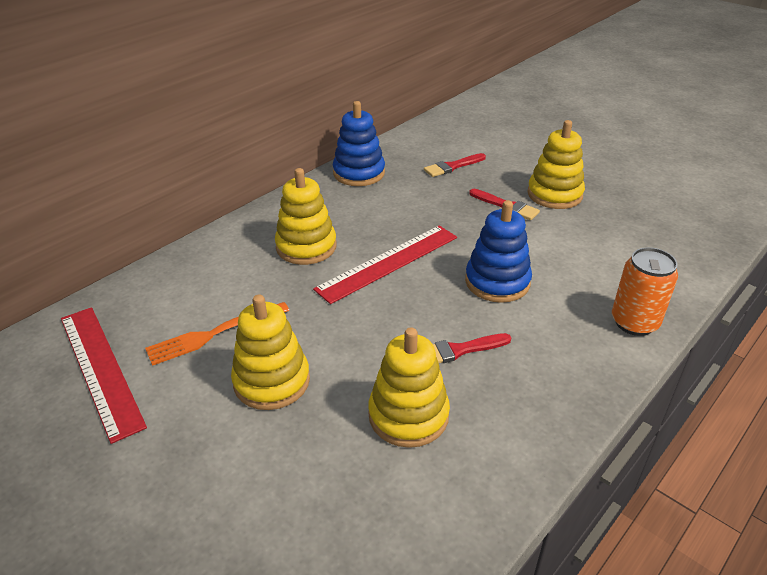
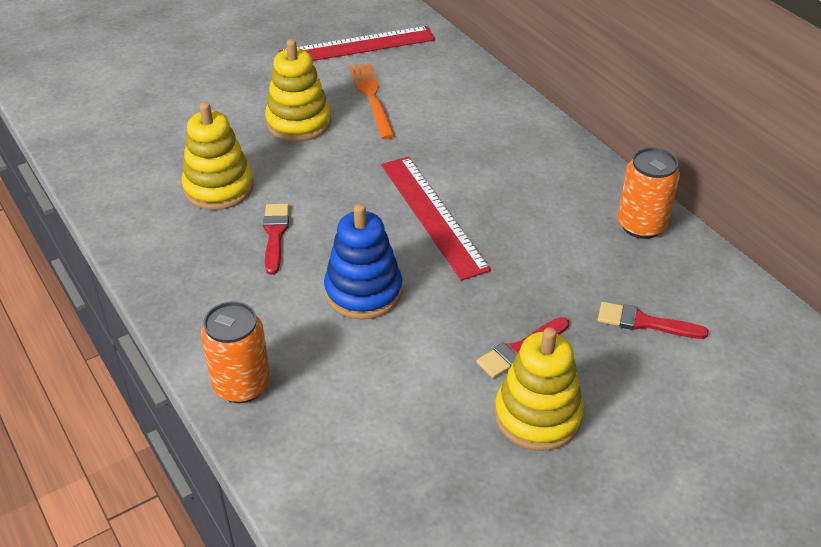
camera: 105 degrees right, 5 degrees up
(306, 247) = (484, 162): yellow stacking toy -> none
(359, 173) = (641, 225): blue stacking toy -> orange can
(452, 166) = (644, 322): red brush -> red brush turned 60 degrees counterclockwise

